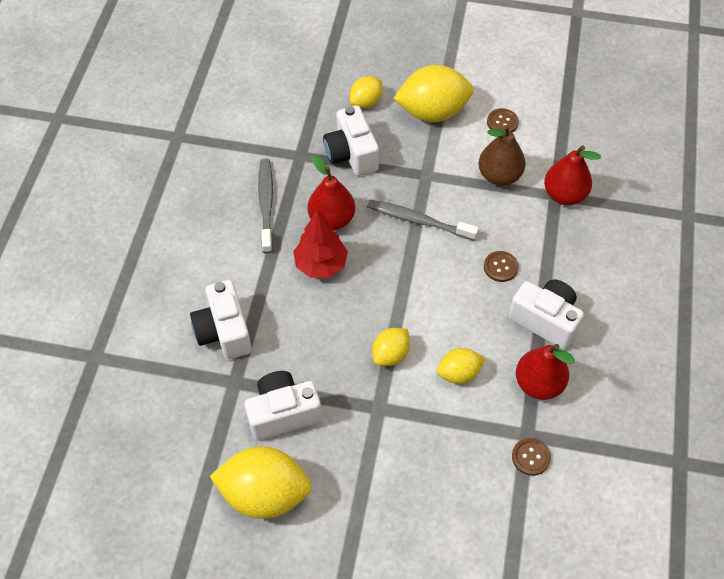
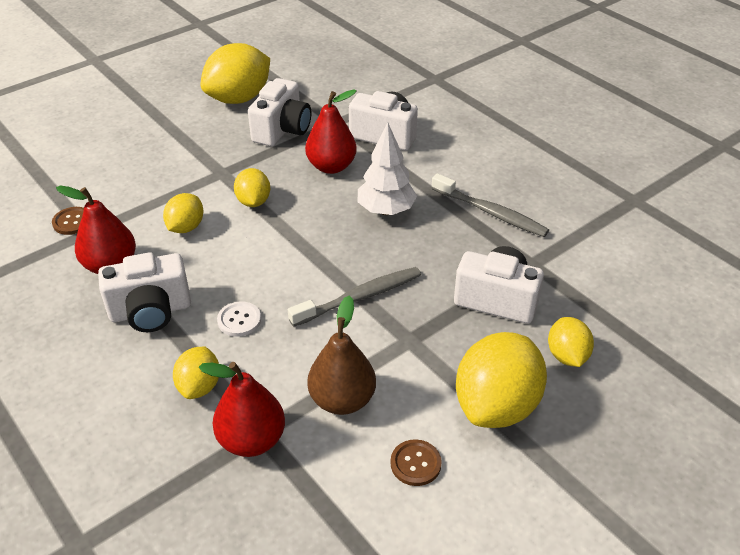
camera: 130 degrees right, 15 degrees down
(321, 265) = (386, 210): red tree -> white tree
(332, 219) = (428, 242): red pear -> red pear (331, 166)
(500, 267) = (239, 320): brown button -> white button
(562, 245) = (199, 386): none -> yellow lemon

